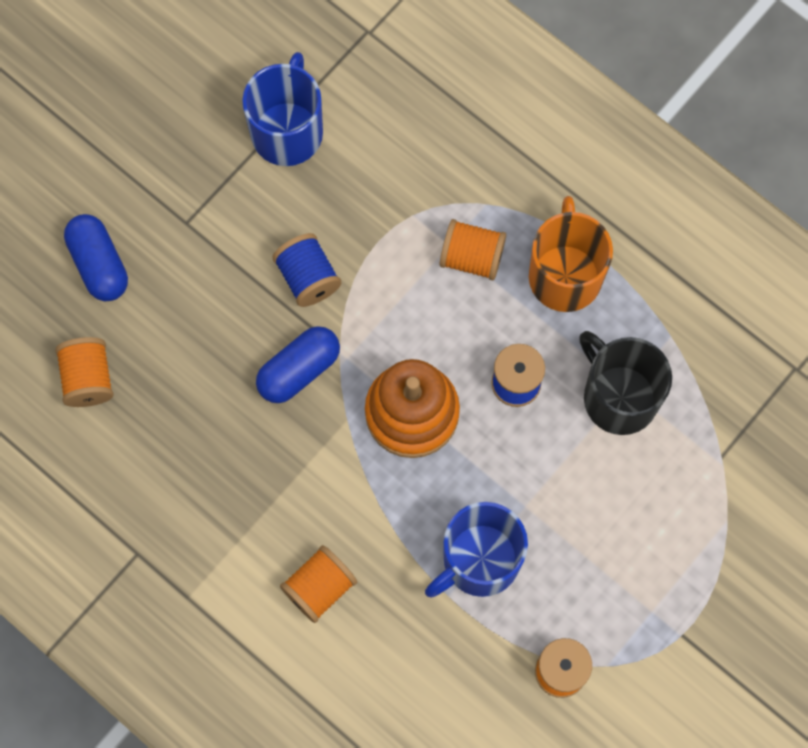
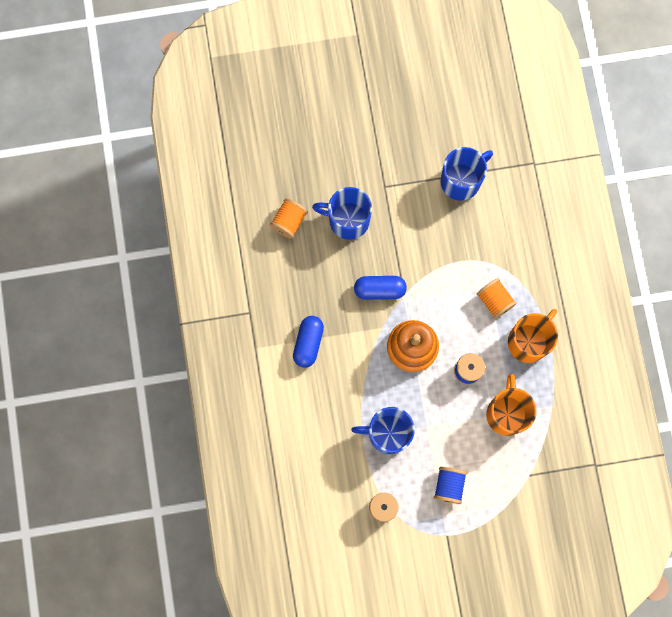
camera: 40 degrees right, 5 degrees up
(99, 264) = (333, 175): blue capsule -> blue capsule (308, 343)
(171, 310) = (347, 220): none -> blue mug
(308, 277) = (416, 252): blue spool -> blue spool (449, 485)
(319, 588) = (312, 389): orange spool -> none
(618, 397) = (506, 413): black mug -> orange mug

